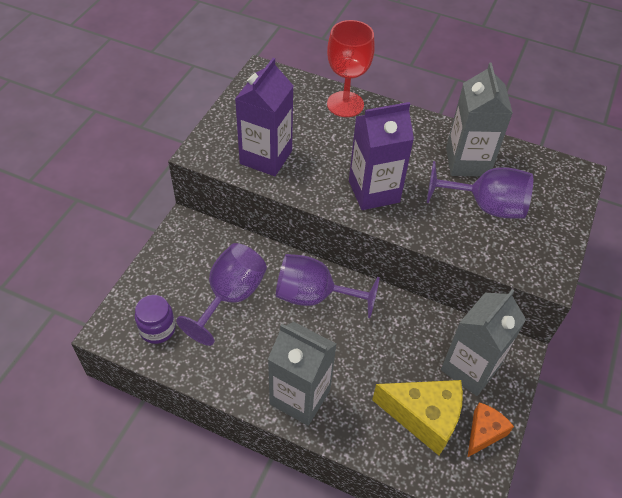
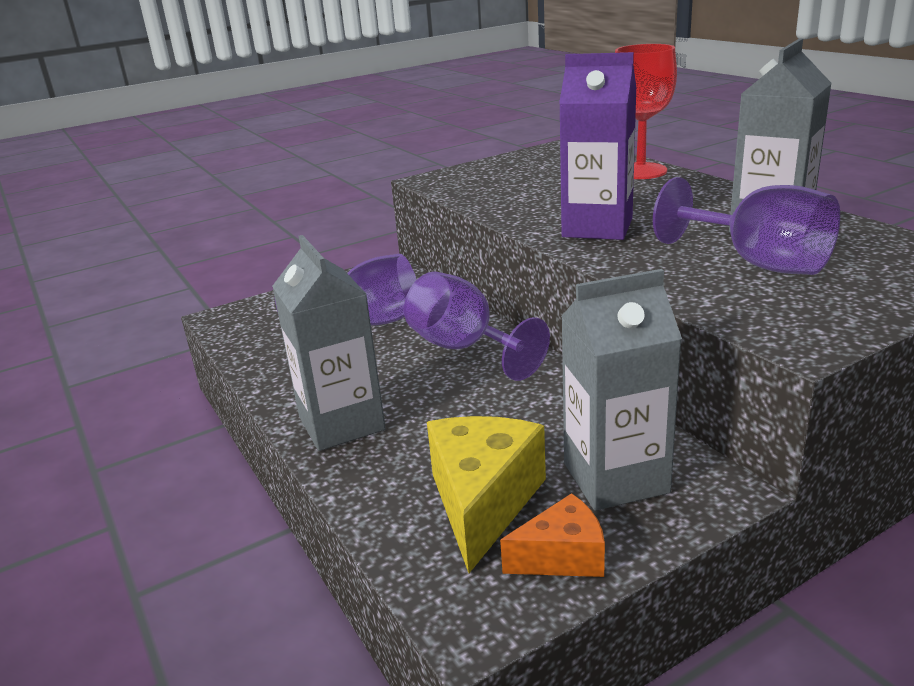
camera: 40 degrees right, 25 degrees down
(157, 329) = (266, 327): purple jar -> none
(266, 157) = (495, 190): purple carton -> none
(424, 417) = (483, 502): yellow cheese -> yellow cheese turned 135 degrees counterclockwise

